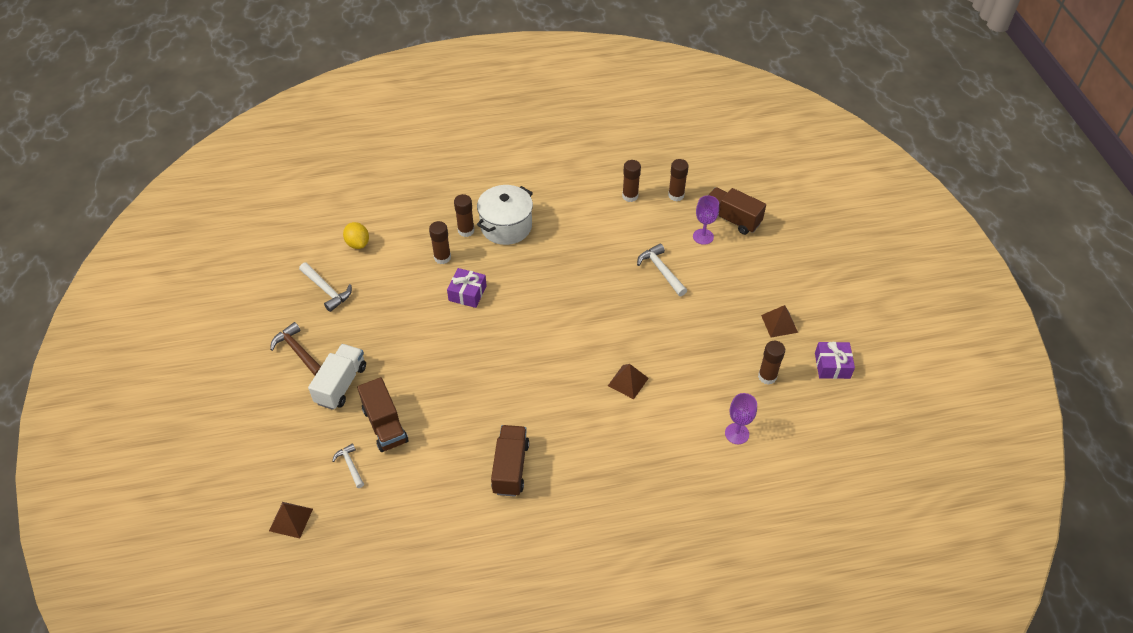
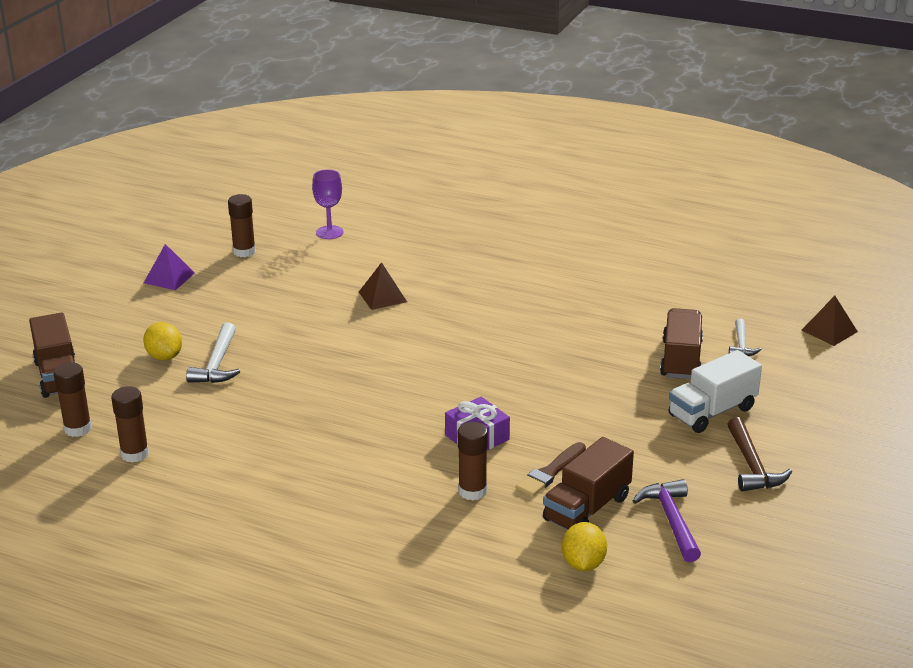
camera: 145 degrees left, 20 degrees down
(326, 290) = (671, 520): white hammer -> purple hammer
(410, 290) = (550, 472): none -> brown brush
(466, 231) = (406, 510): brown glue stick -> none
(506, 226) = (344, 491): white pot -> none
(510, 468) = (570, 286): brown truck -> brown truck (587, 508)
(696, 260) = (164, 356): none -> yellow lemon
(703, 236) = (119, 374): purple goblet -> none
(779, 323) = (169, 278): brown pyramid -> purple pyramid
(832, 365) = (173, 236): purple gift -> none

